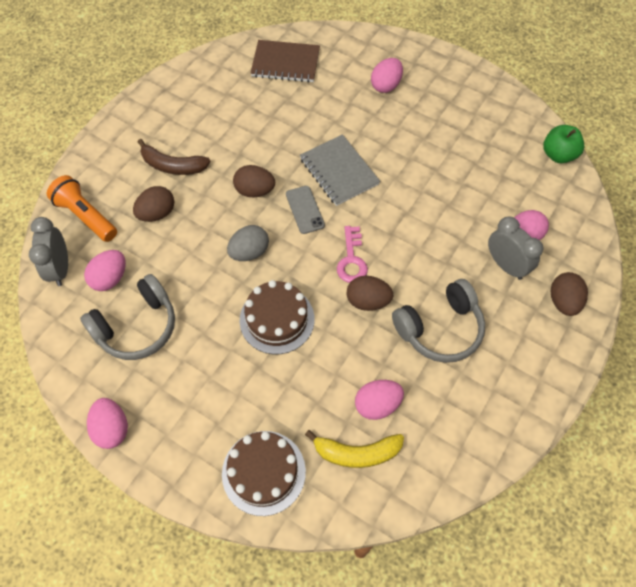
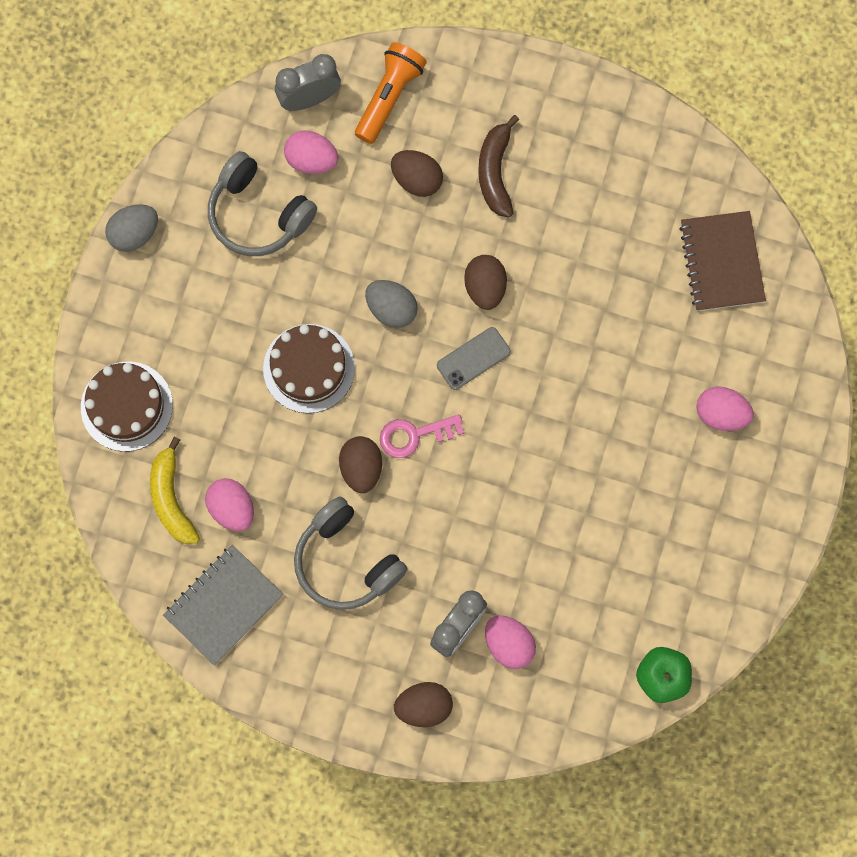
camera: 75 degrees right, 15 degrees up
(112, 428) = (134, 234): pink egg -> grey egg
(339, 171) = (547, 386): grey notebook -> grey notebook (223, 605)

